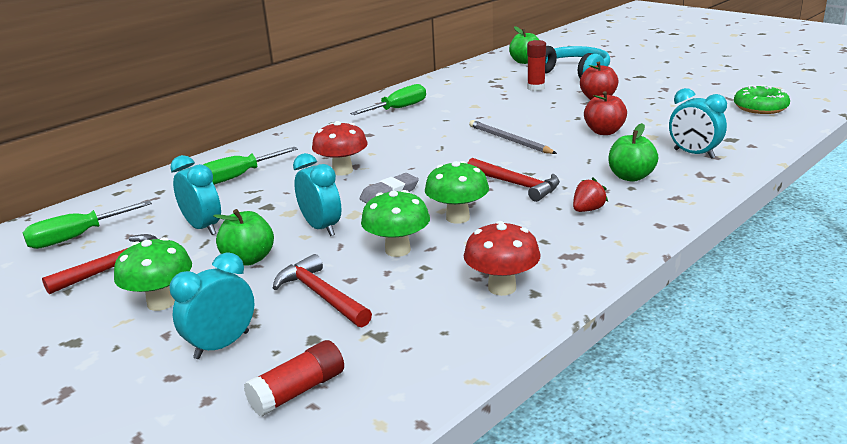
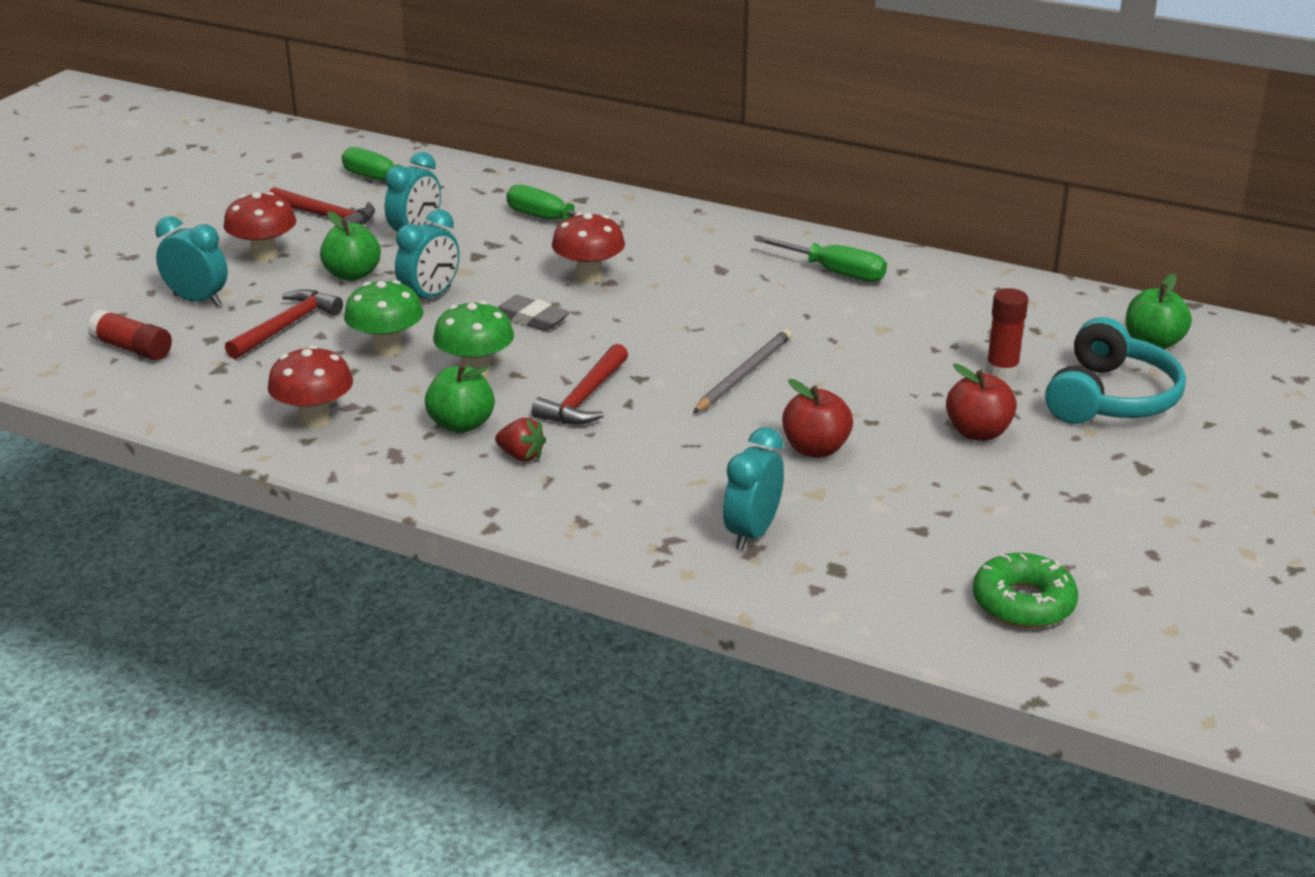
camera: 70 degrees right, 5 degrees up
(161, 303) = (264, 255): green mushroom -> red mushroom
(630, 177) = (640, 482): green apple -> green apple (461, 424)

